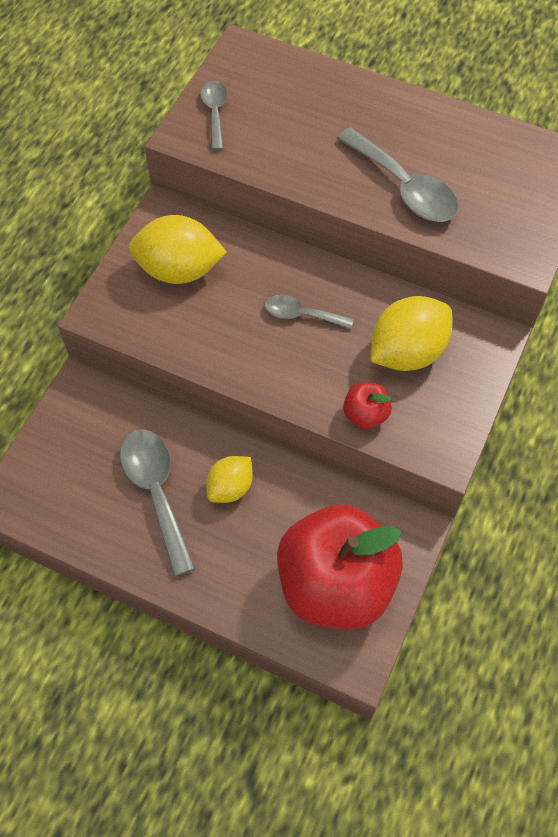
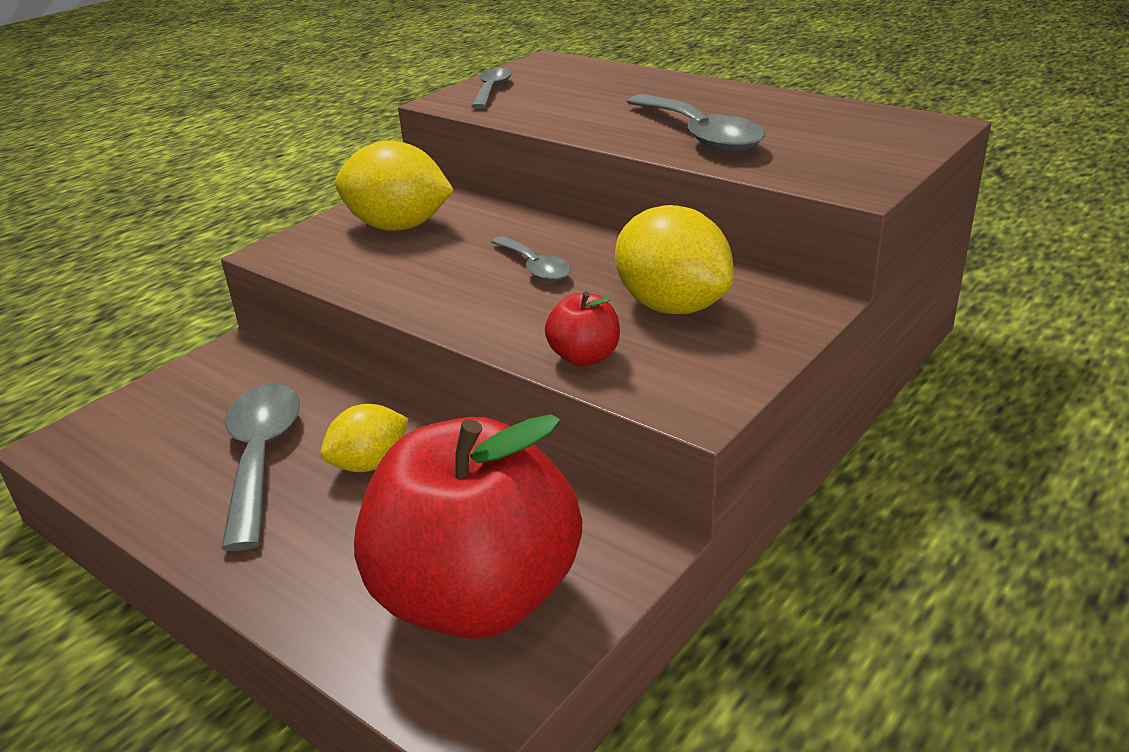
camera: 15 degrees right, 30 degrees down
(301, 315) = (535, 267): grey spoon -> grey spoon turned 150 degrees counterclockwise
(407, 352) = (672, 306): yellow lemon -> yellow lemon turned 75 degrees clockwise

